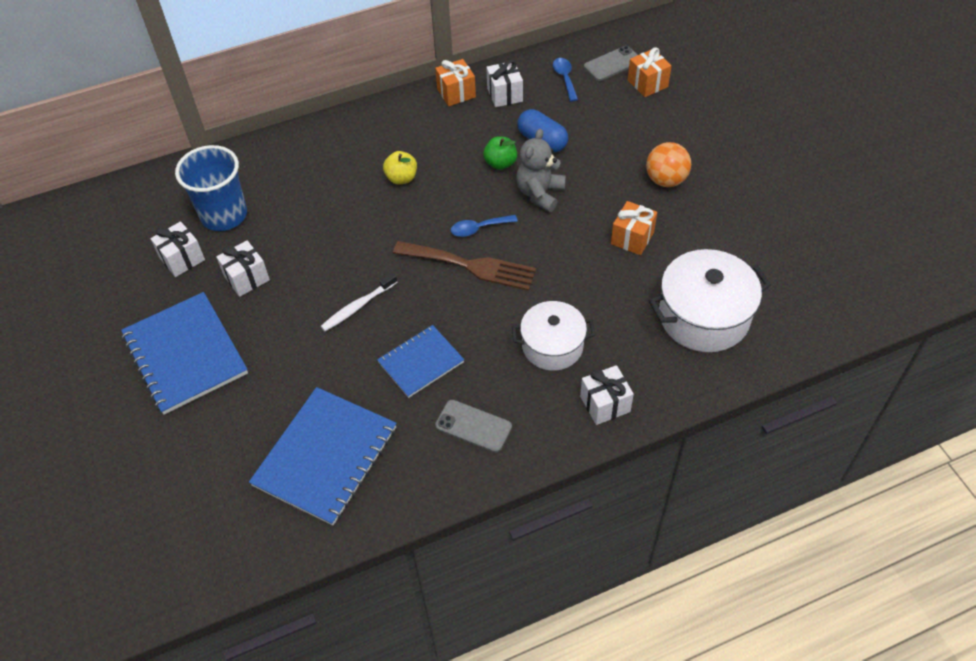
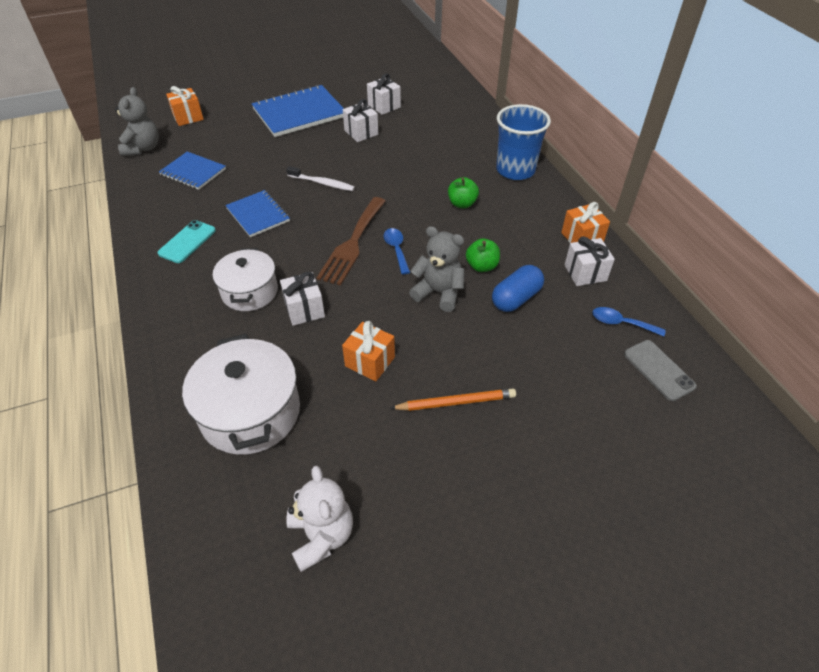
camera: 90 degrees right, 5 degrees down
(224, 215) = (424, 119): blue cup -> blue cup (515, 170)
(258, 542) = (143, 148): none -> grey teddy bear
(325, 456) = (193, 172): blue notebook -> blue notebook, size x0.60
(358, 306) = (322, 183): white toothbrush -> white toothbrush turned 150 degrees clockwise
(401, 178) = (462, 204): yellow apple -> green apple
(473, 426) = (187, 242): grey phone -> turquoise phone
(565, 78) = (621, 323): blue spoon -> blue spoon turned 150 degrees counterclockwise
(605, 404) = (175, 322): white gift -> white gift (304, 309)
(647, 83) = (628, 403): orange gift -> orange gift (188, 117)
(666, 180) = (456, 402): orange ball -> orange pencil
(802, 253) = (321, 536): none -> white teddy bear

